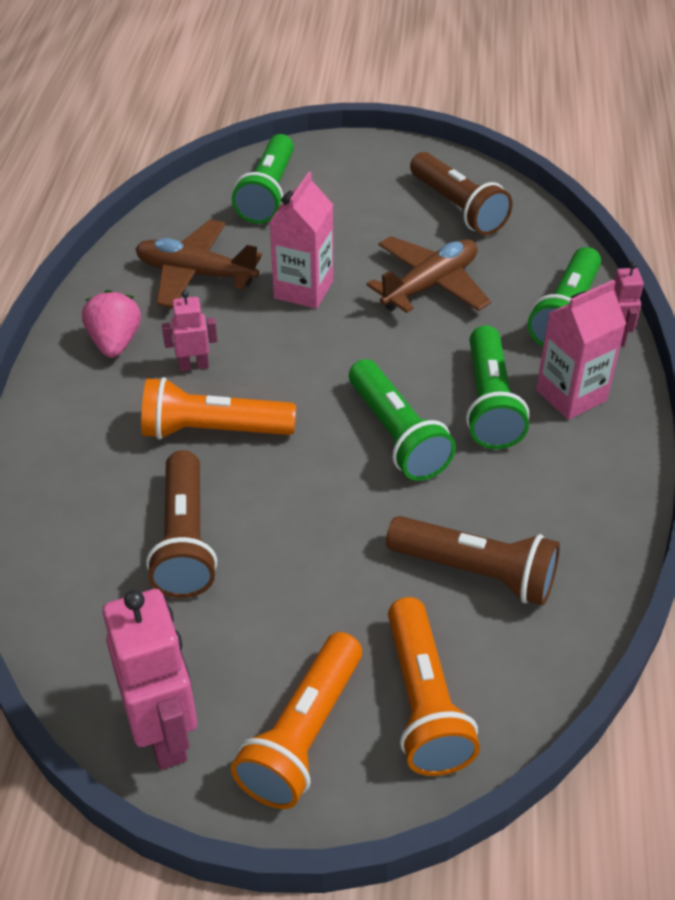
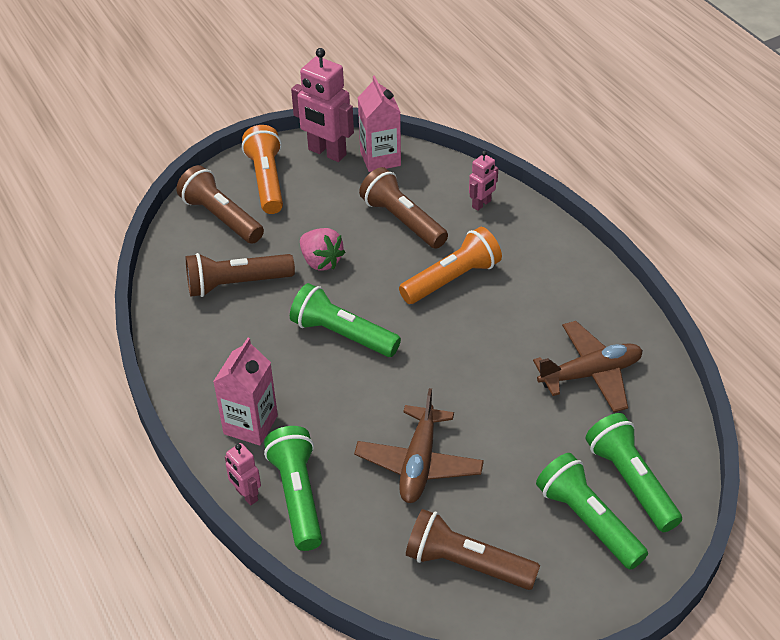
camera: 145 degrees right, 0 degrees up
(115, 342) = (575, 297): pink strawberry -> pink strawberry (321, 261)
(193, 365) = (510, 310): pink robot -> pink robot (481, 204)
(303, 289) = (504, 405): pink carton -> pink carton (380, 158)
(424, 702) = (221, 218): orange flashlight -> brown flashlight
(490, 403) = (301, 388): green flashlight -> green flashlight (588, 521)

